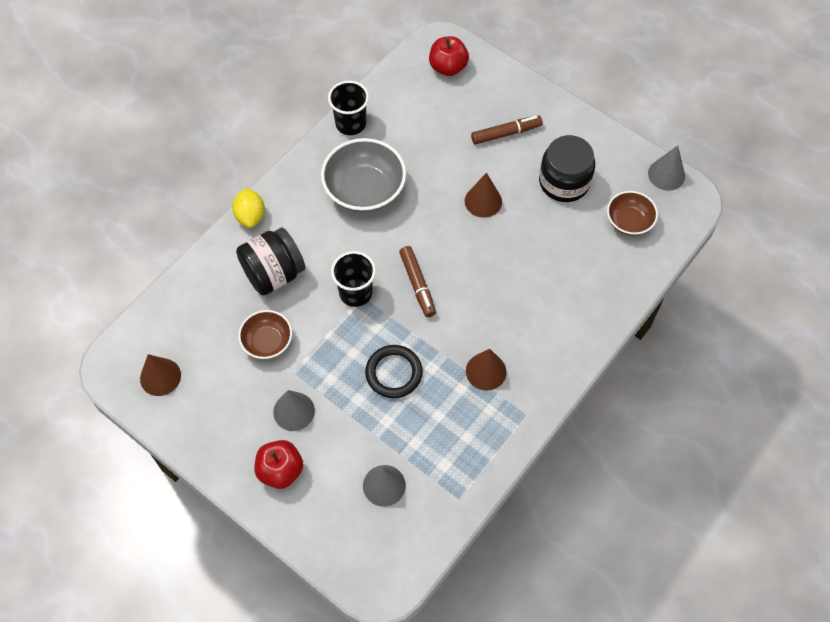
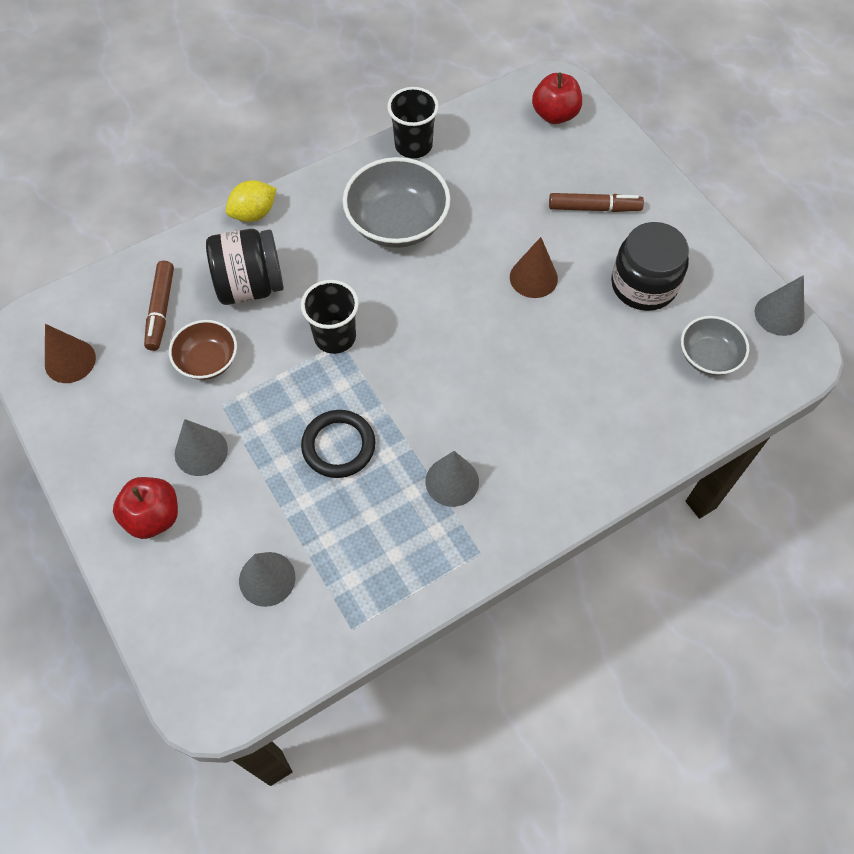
camera: 20 degrees right, 0 degrees up
(250, 216) = (254, 214): yellow lemon -> yellow lemon turned 45 degrees clockwise
(417, 284) = (412, 350): brown marker -> brown marker (161, 310)
(486, 371) = (452, 481): brown cone -> grey cone
(629, 221) = (708, 356): brown bowl -> grey bowl

